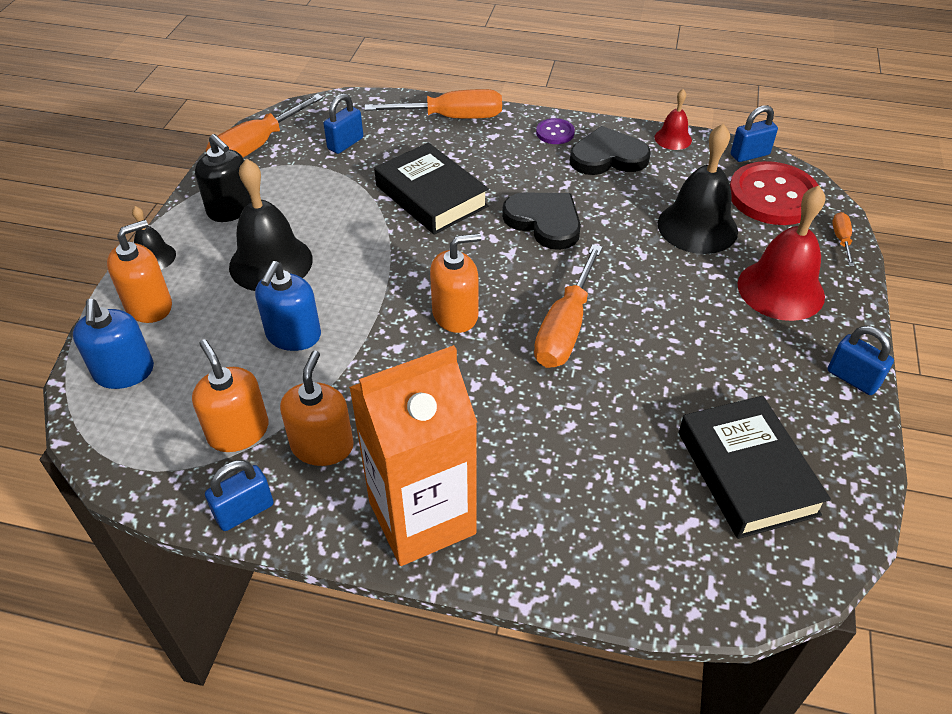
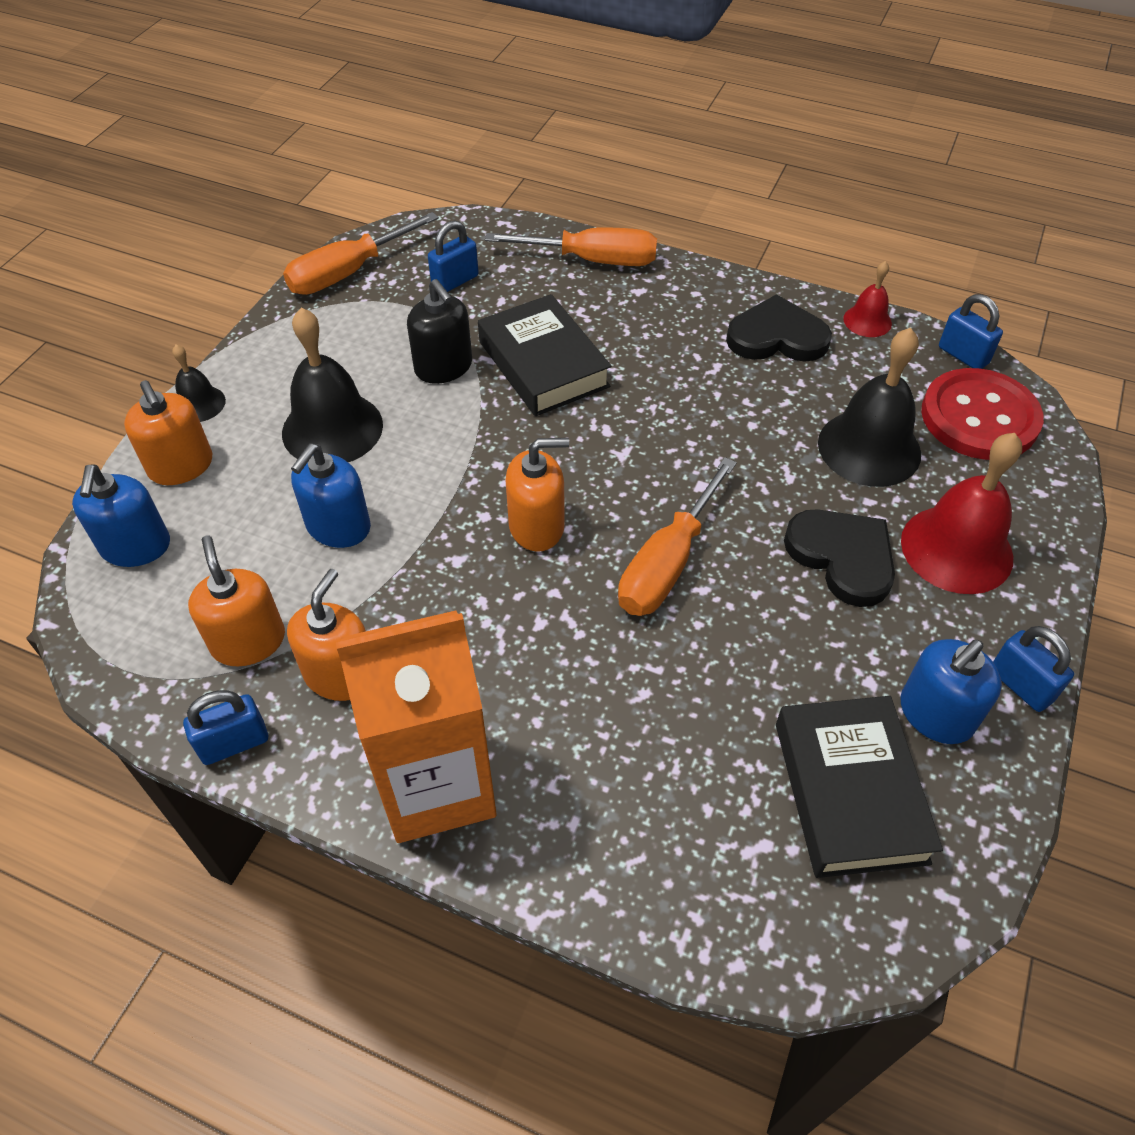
camera: 10 degrees right, 5 degrees up
(149, 306) = (181, 466): orange soap dispenser -> orange soap dispenser turned 90 degrees clockwise
(231, 209) = (301, 352): black soap dispenser -> black soap dispenser (443, 367)
(544, 222) = (675, 416): black heart -> black heart (842, 557)
(555, 133) = (717, 295): purple button -> none
(749, 155) = (963, 355): blue padlock -> blue padlock turned 60 degrees clockwise
(796, 408) = (935, 714): none -> blue soap dispenser
(841, 240) = (1055, 490): orange screwdriver -> none

